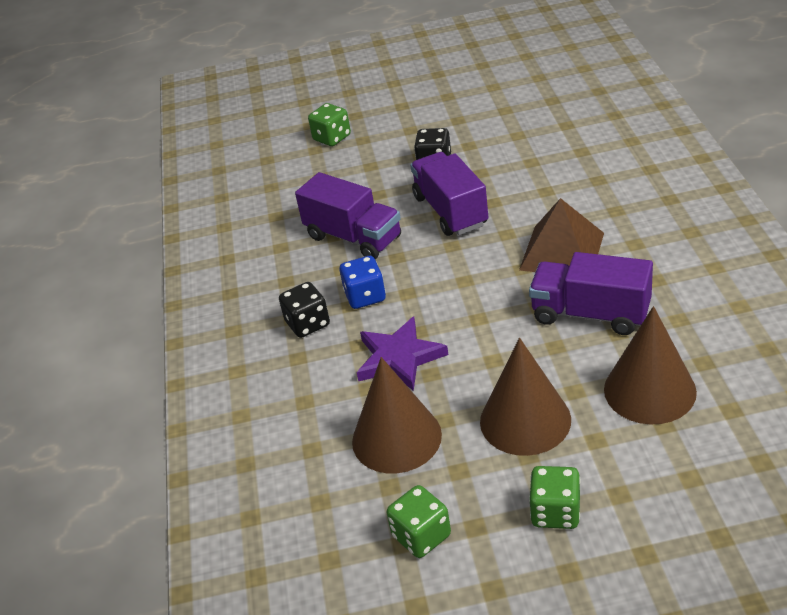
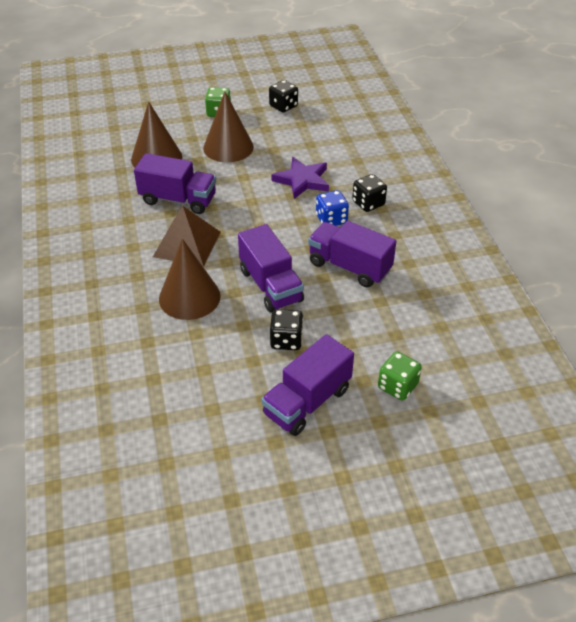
camera: 170 degrees right, 5 degrees up
(396, 438) = (299, 142): brown cone -> brown cone (189, 297)
(417, 121) = (307, 401): none -> purple truck
(421, 536) = (283, 106): green dice -> black dice

